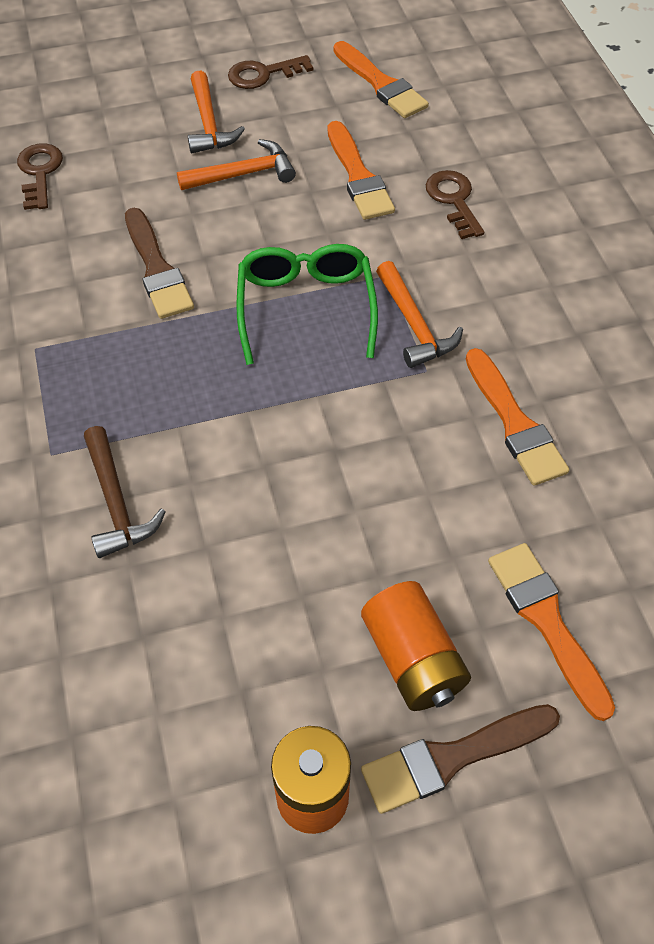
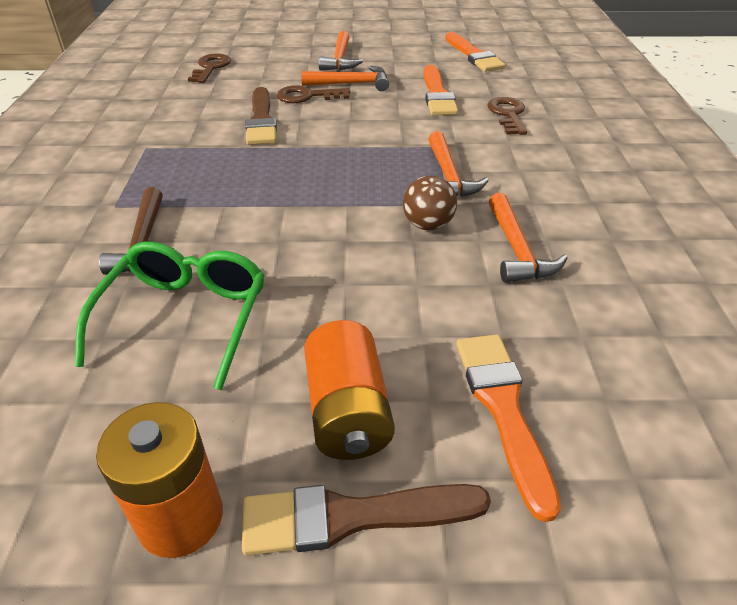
camera: 15 degrees right, 15 degrees down
(263, 74) = (390, 43): brown key -> brown key (307, 96)
(306, 309) = (363, 155): green glasses -> green glasses (184, 319)
(414, 407) = (428, 225): none -> brown ball
(514, 423) = (517, 249): orange brush -> orange hammer

